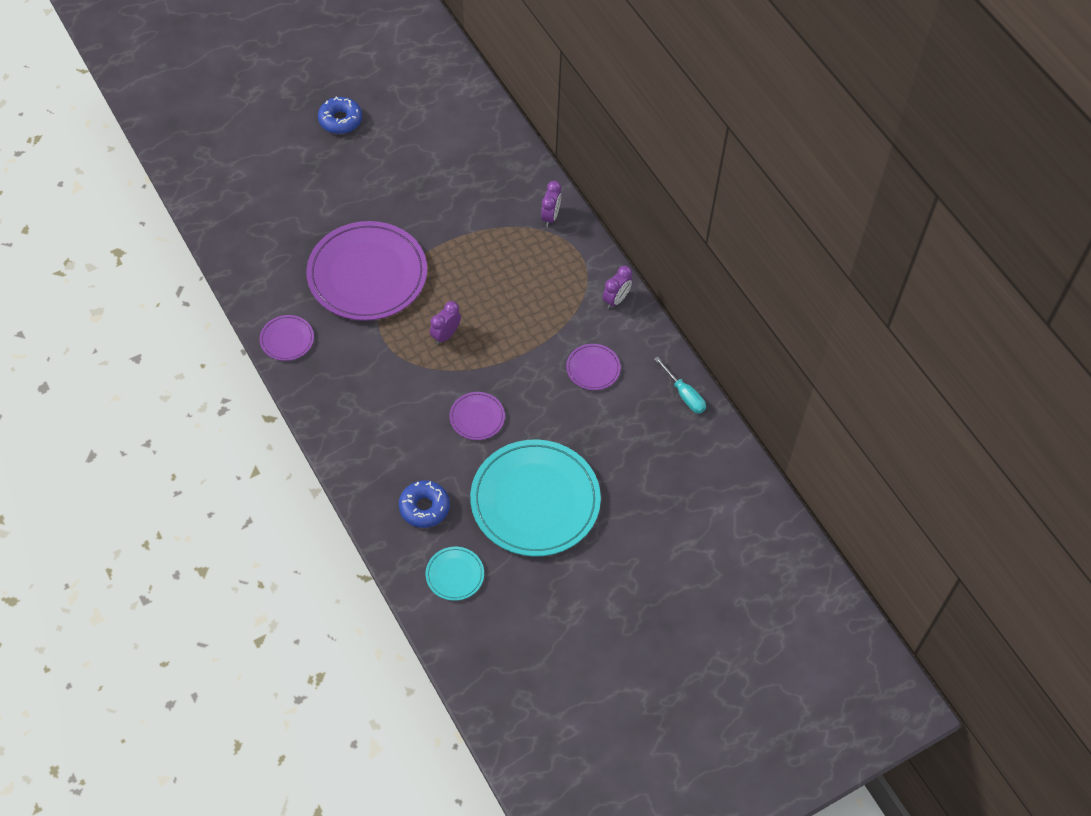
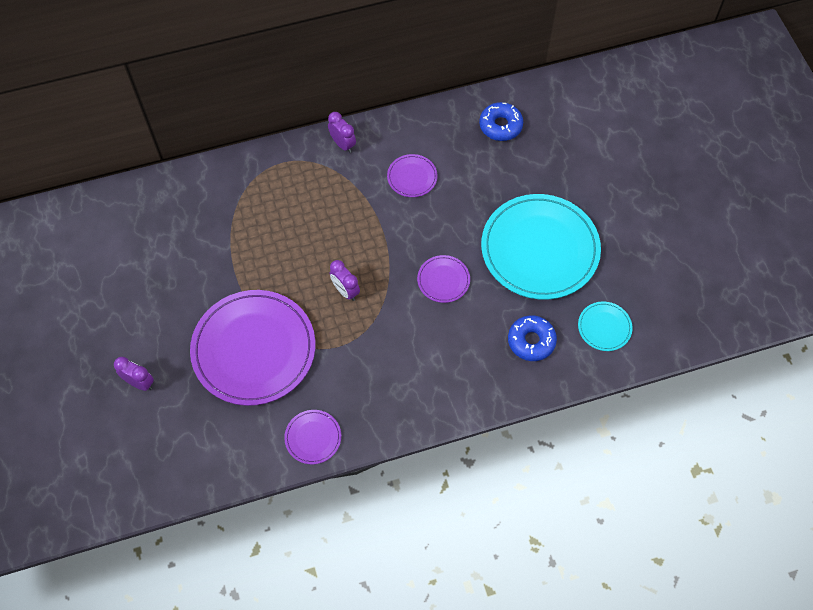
camera: 75 degrees left, 5 degrees up
(340, 120) = (44, 345): blue donut -> blue donut (500, 126)
(550, 217) = (233, 177): purple clock -> purple clock (139, 383)
(684, 395) = (455, 115): turquoise screwdriver -> none

